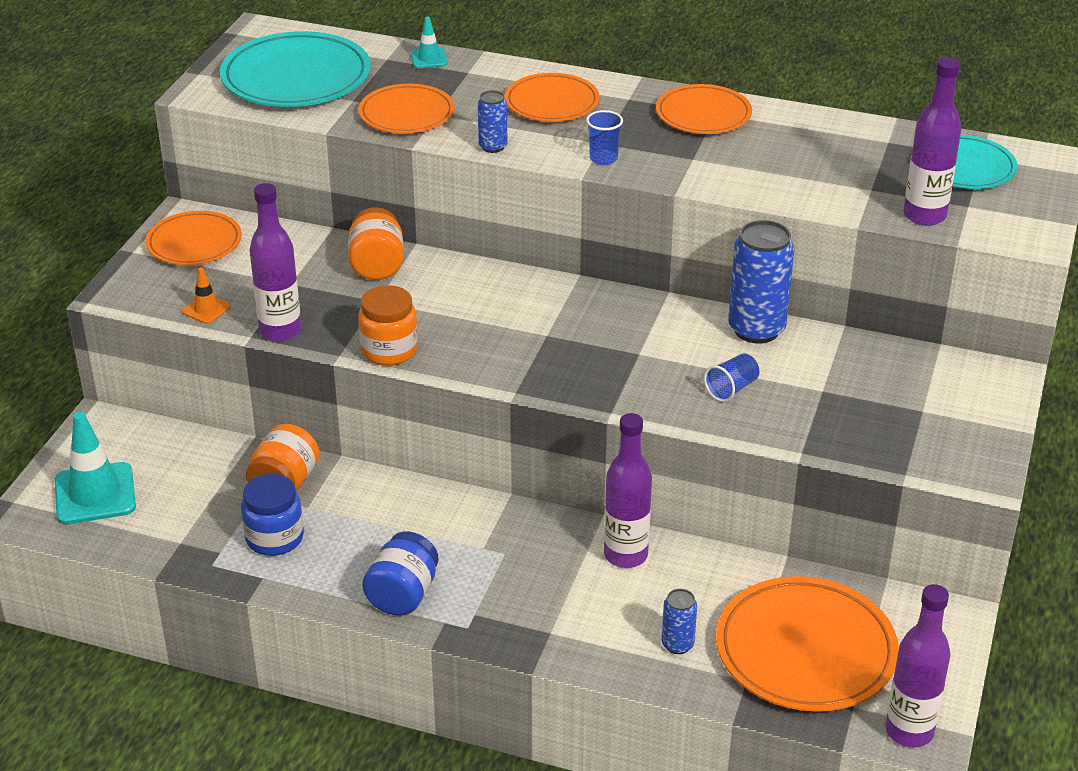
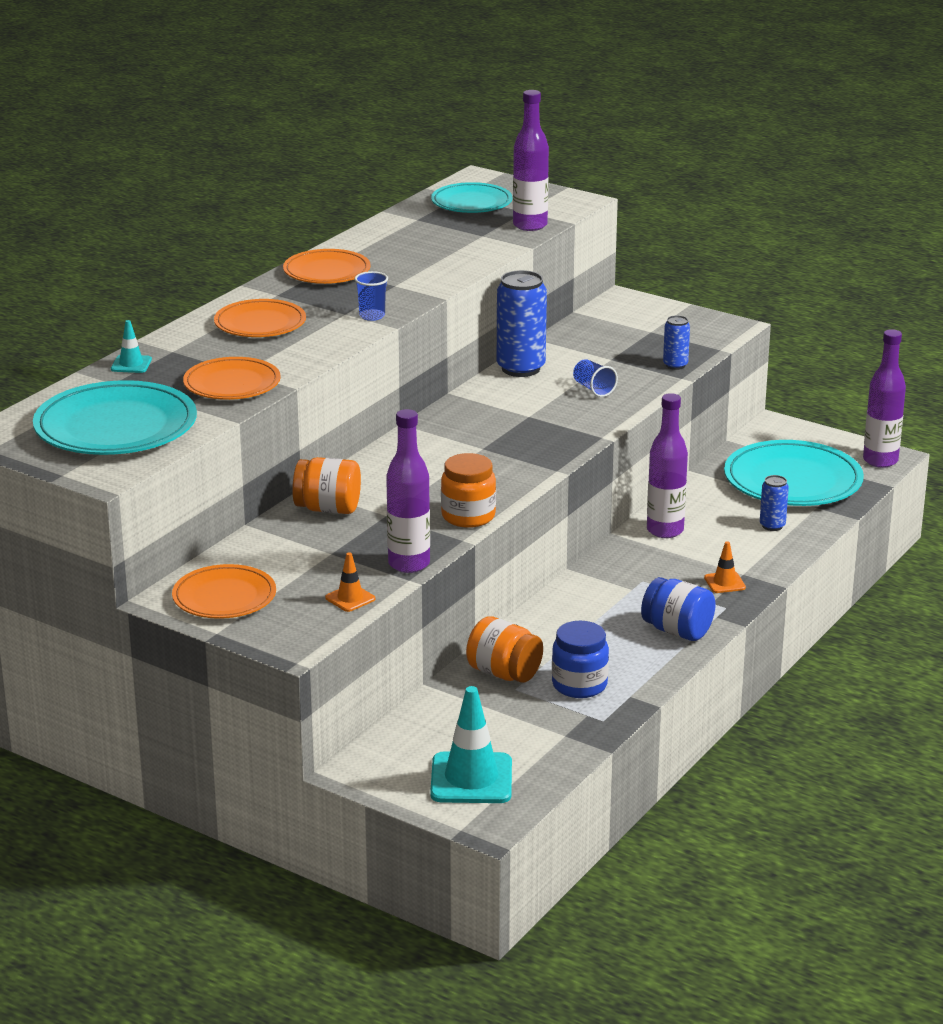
camera: 75 degrees left, 10 degrees down
(493, 147) = (320, 355): blue can -> blue can (675, 365)
(522, 619) = (724, 583): none -> orange traffic cone
(805, 650) = (792, 481): orange plate -> turquoise plate

